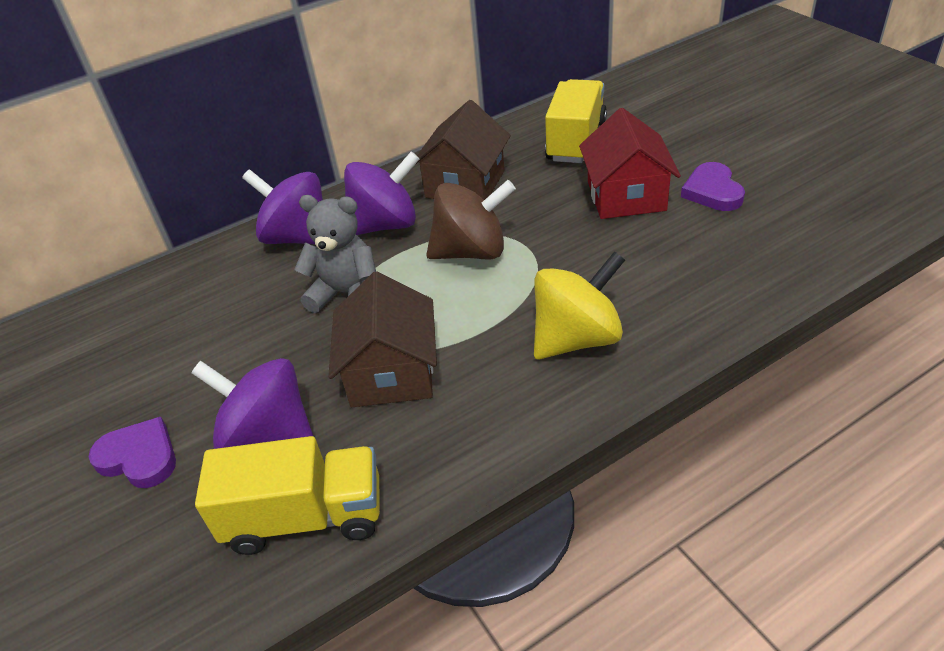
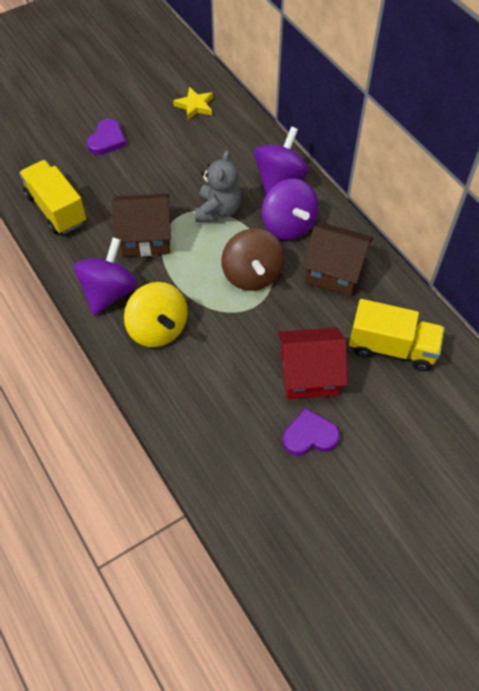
camera: 85 degrees right, 15 degrees up
(102, 340) = (195, 106): none -> yellow star
(269, 437) = (109, 188): purple spinning top -> purple spinning top (109, 292)
(305, 517) = (56, 209): yellow truck -> yellow truck turned 150 degrees clockwise

